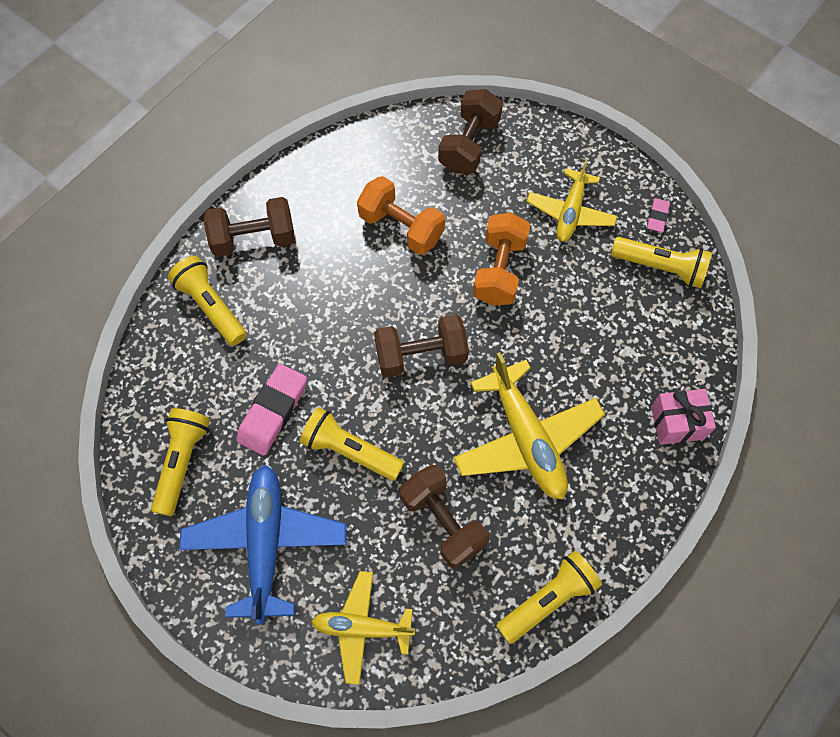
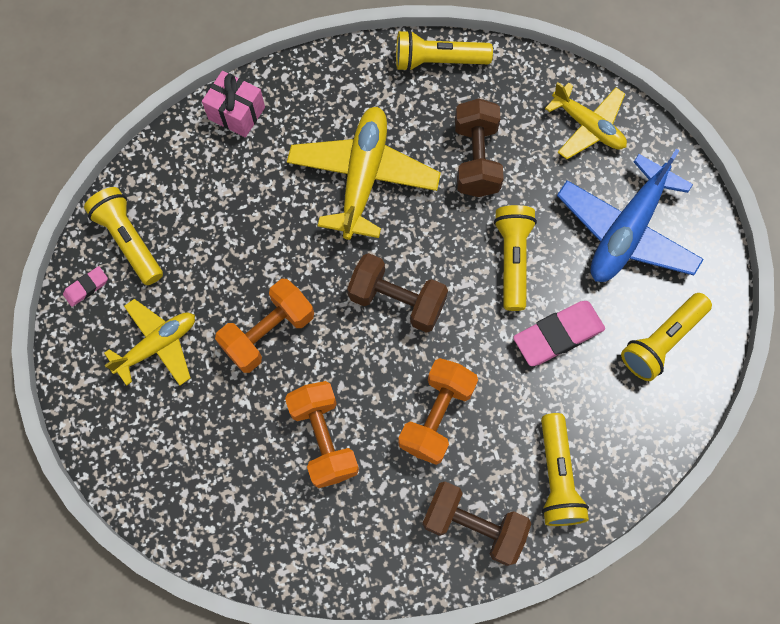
camera: 145 degrees left, 5 degrees up
(330, 292) = (436, 416): none -> orange dumbbell
(350, 450) = (513, 259): yellow flashlight -> yellow flashlight turned 150 degrees counterclockwise
(469, 145) = (189, 486): brown dumbbell -> none

